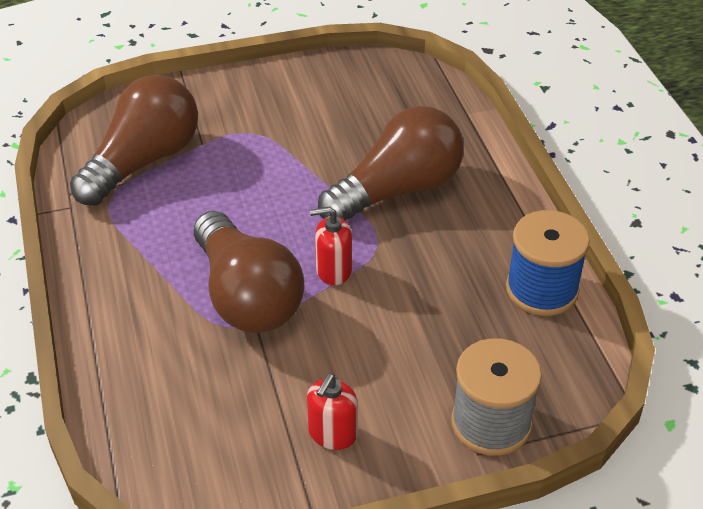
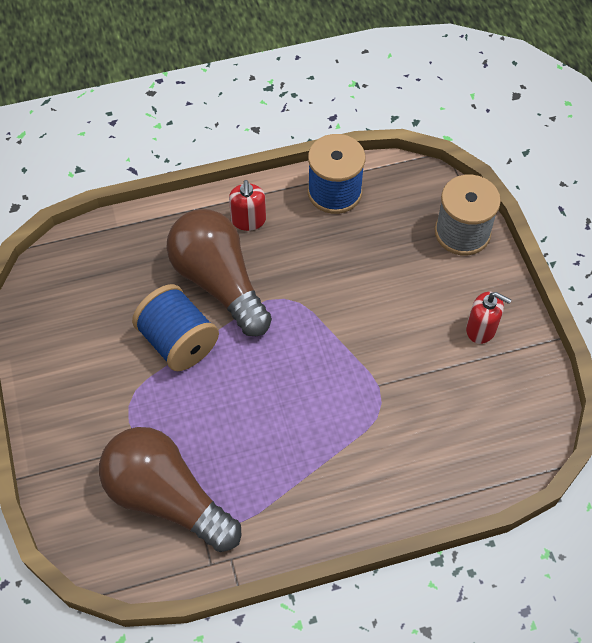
camera: 90 degrees left, 15 degrees up
(246, 296) = (347, 394): brown light bulb -> none
(320, 162) = (178, 342): none -> blue spool
(333, 270) = (316, 330): red soap dispenser -> red soap dispenser (248, 220)

